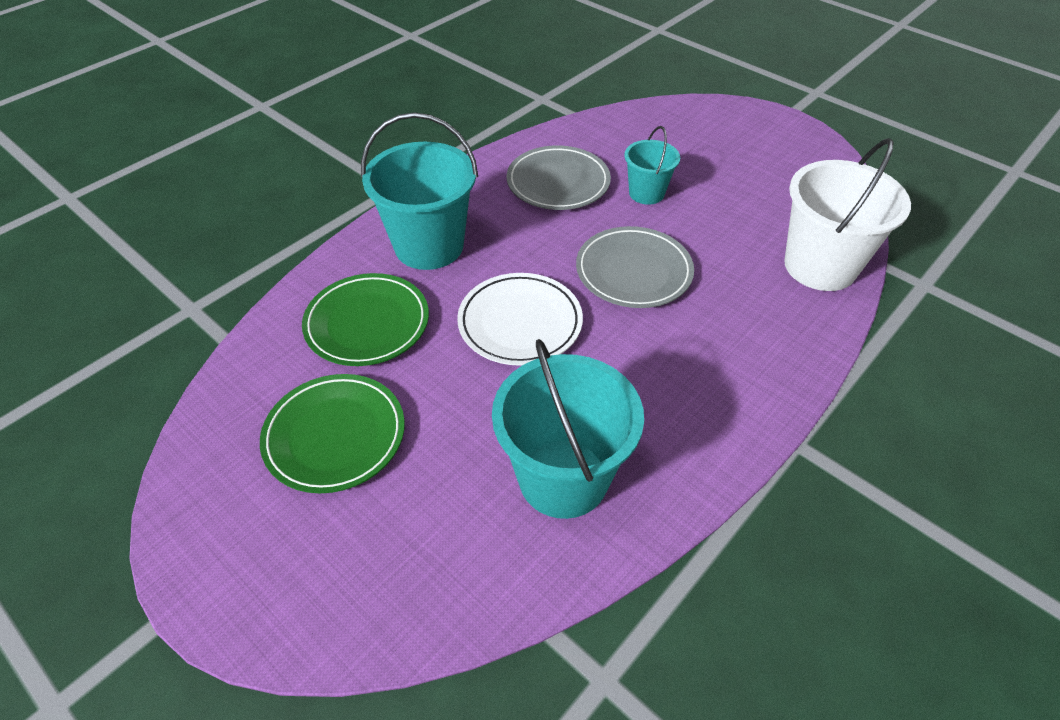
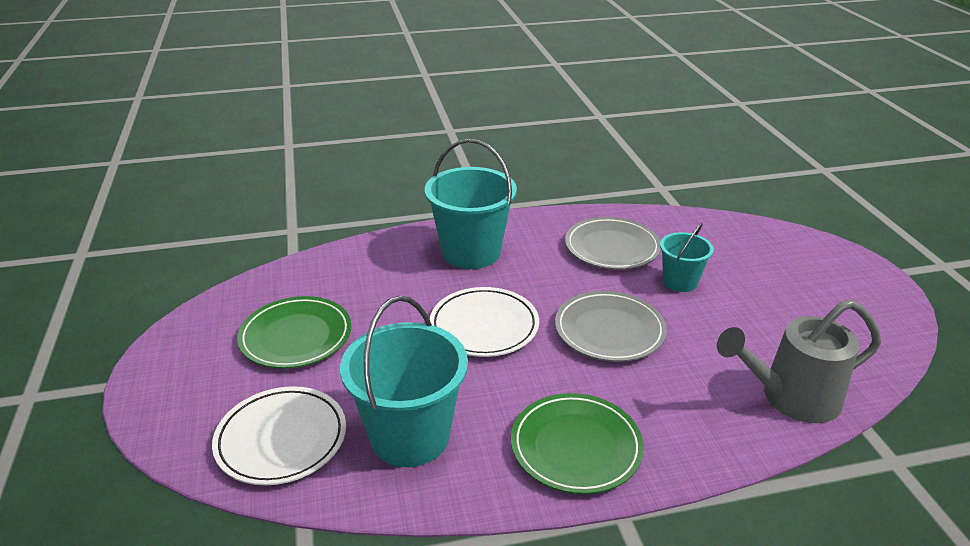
camera: 35 degrees right, 15 degrees down
(367, 323) = (382, 282): green plate -> green plate (576, 447)
(439, 559) = (281, 439): none -> white plate
(820, 266) = (790, 398): white bucket -> grey watering can

